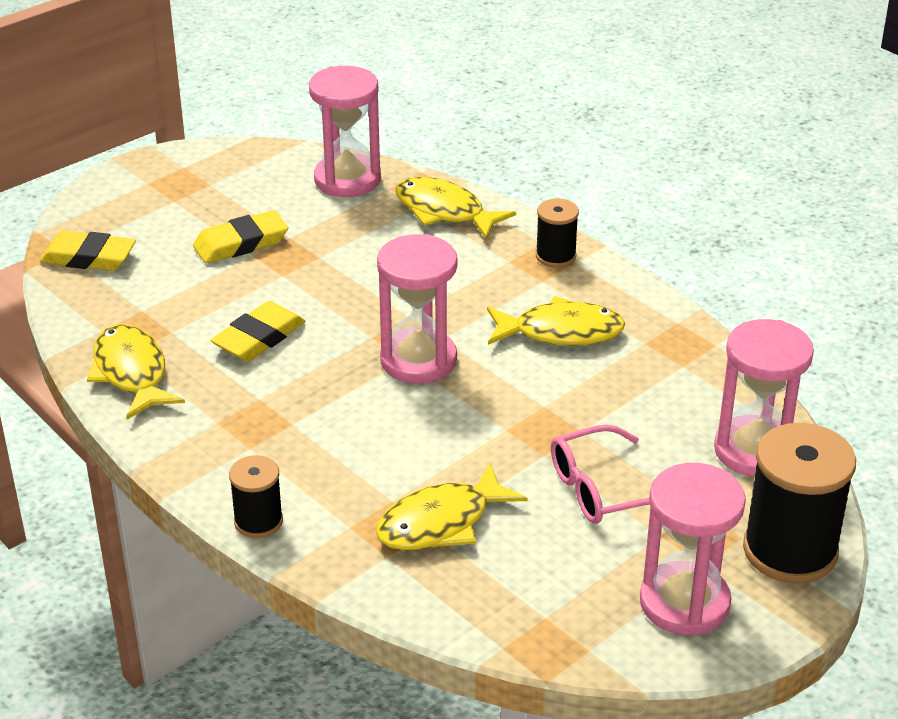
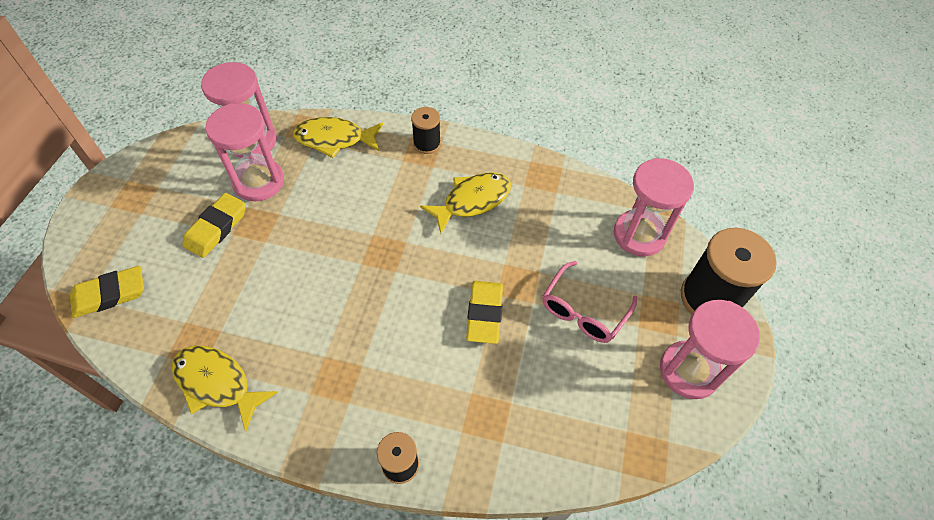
camera: 35 degrees left, 20 degrees up
(259, 337) = (287, 303): yellow eraser -> yellow eraser (484, 314)
(418, 360) = (404, 267): pink hourglass -> pink hourglass (259, 181)
(441, 522) = (514, 393): yellow fish -> none

